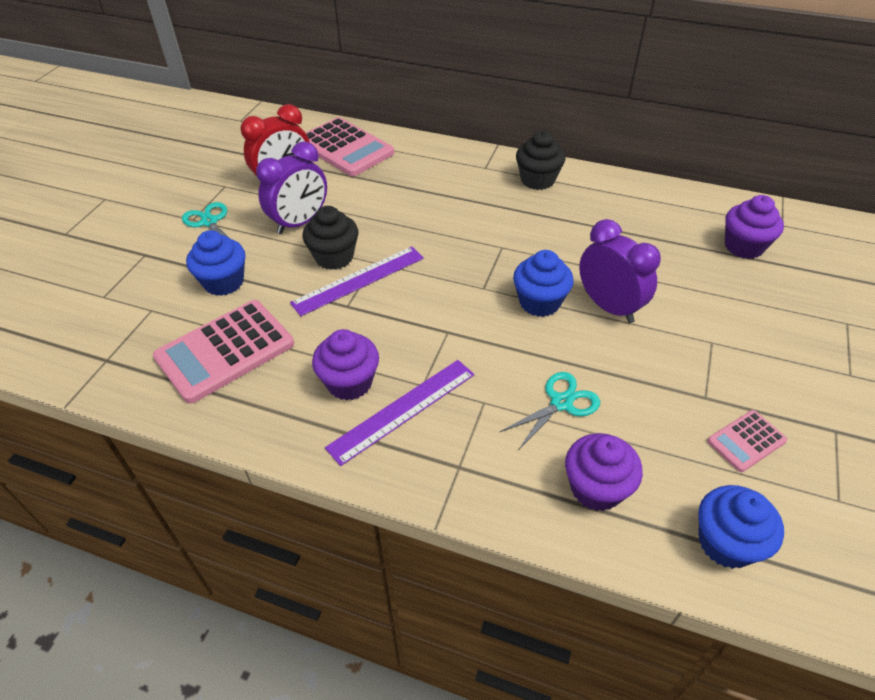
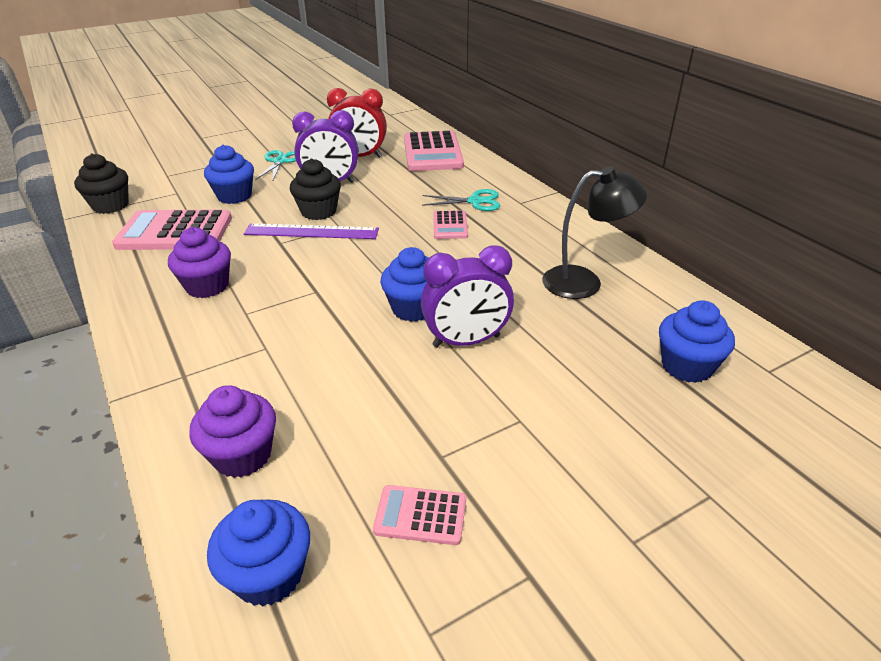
camera: 40 degrees right, 10 degrees down
(403, 410) = (209, 320): purple ruler -> none
(463, 215) = (450, 225): none -> pink calculator
(537, 180) = (552, 228): black cupcake -> black cupcake (110, 205)
(561, 403) = (316, 382): turquoise scissors -> turquoise scissors (475, 201)
(609, 307) = (466, 341): purple clock -> purple clock turned 75 degrees clockwise
(616, 216) = (584, 282): none -> black lamp
(743, 246) = (687, 366): purple cupcake -> blue cupcake

